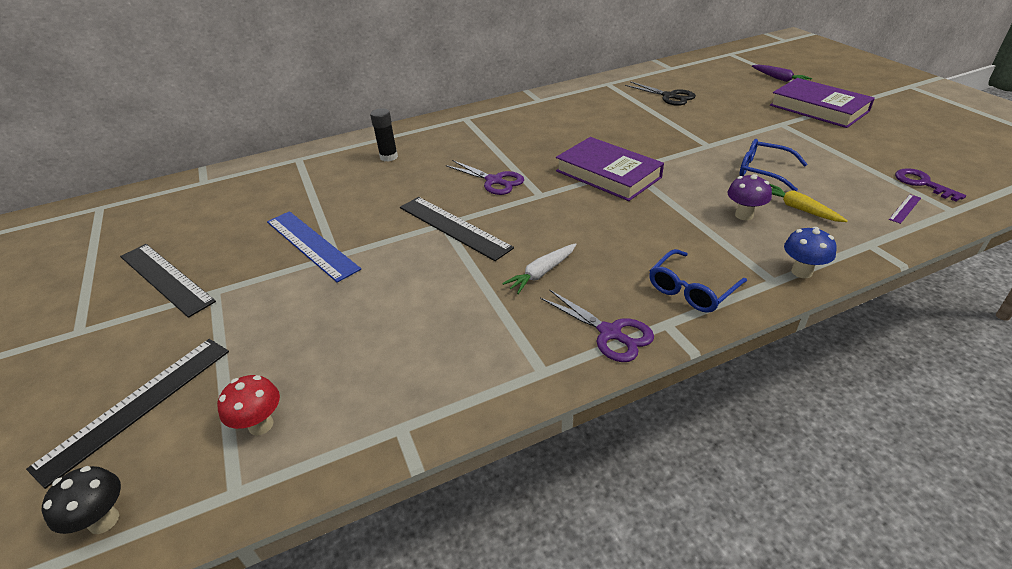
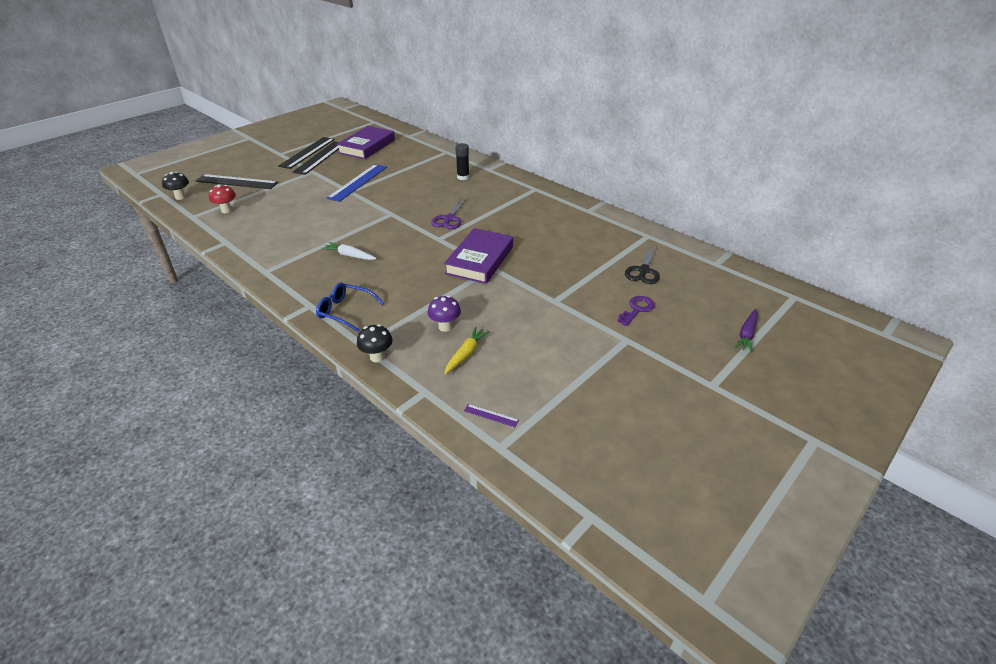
camera: 65 degrees right, 0 degrees up
(454, 227) = (389, 218): black ruler -> black ruler (307, 152)
(610, 333) = (298, 287): purple scissors -> none
(764, 171) = (521, 333): blue glasses -> none
(801, 272) = (377, 357): blue mushroom -> black mushroom
(818, 108) = (683, 363): purple book -> purple book (367, 146)
(922, 183) = (545, 430): purple key -> purple key (637, 309)

